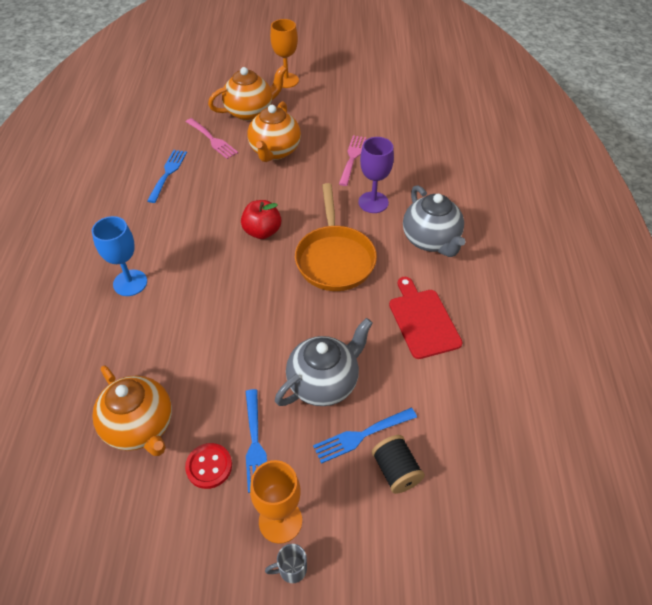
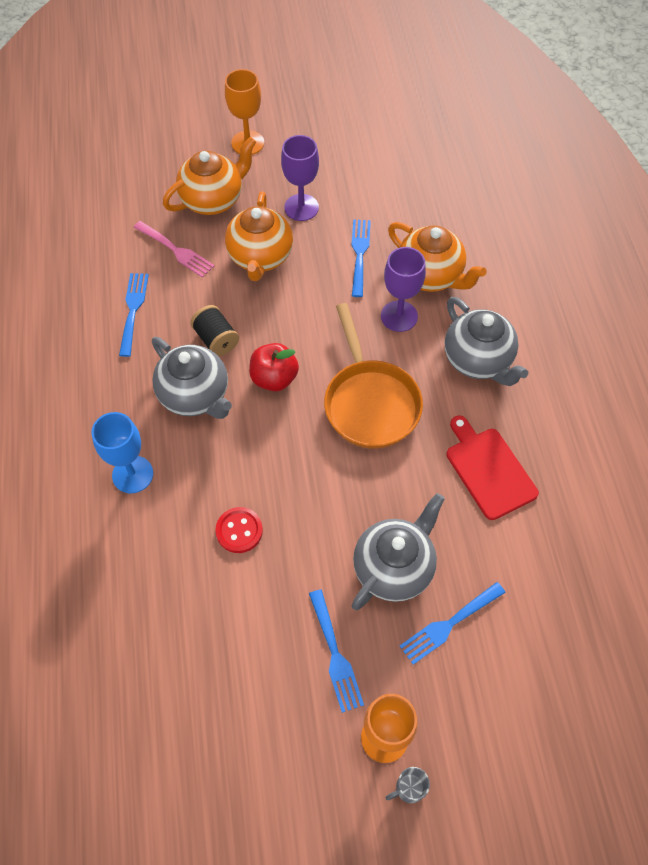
camera: 10 degrees left, 10 degrees up
(140, 427) = (201, 657): orange teapot -> orange teapot (430, 276)
(197, 235) = (195, 396): none -> grey teapot
(209, 466) = (291, 690): red button -> red button (239, 531)
(315, 124) = (301, 207): none -> purple goblet
(352, 158) = (359, 254): pink fork -> blue fork
(396, 471) = (494, 659): black spool -> black spool (216, 339)

